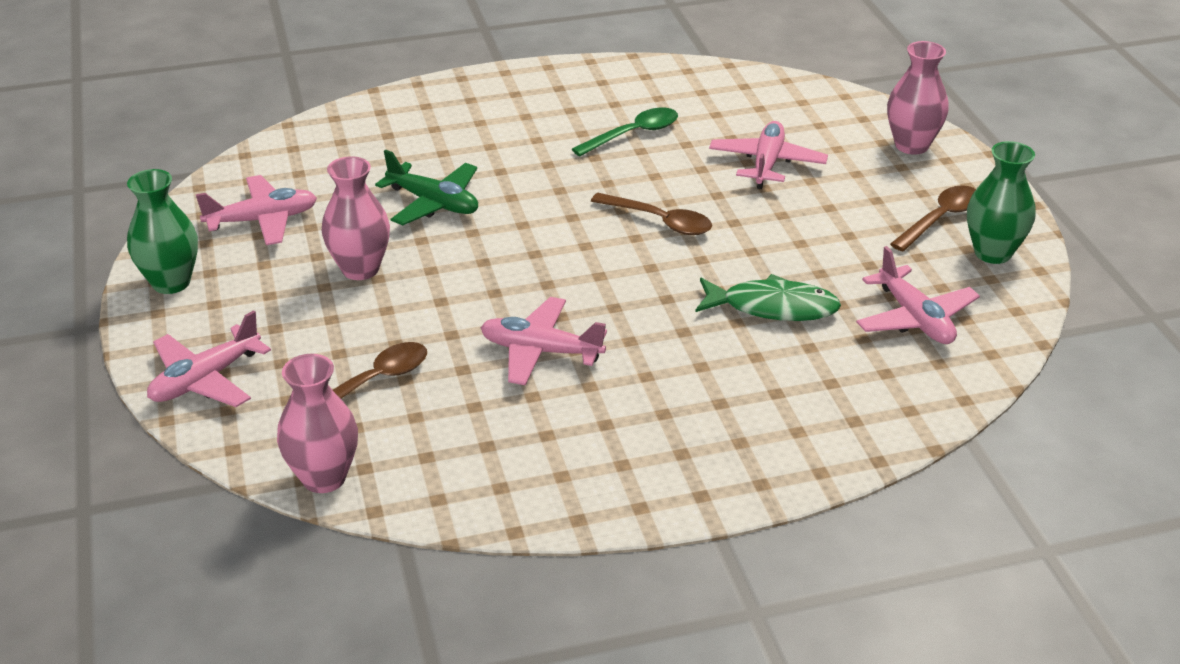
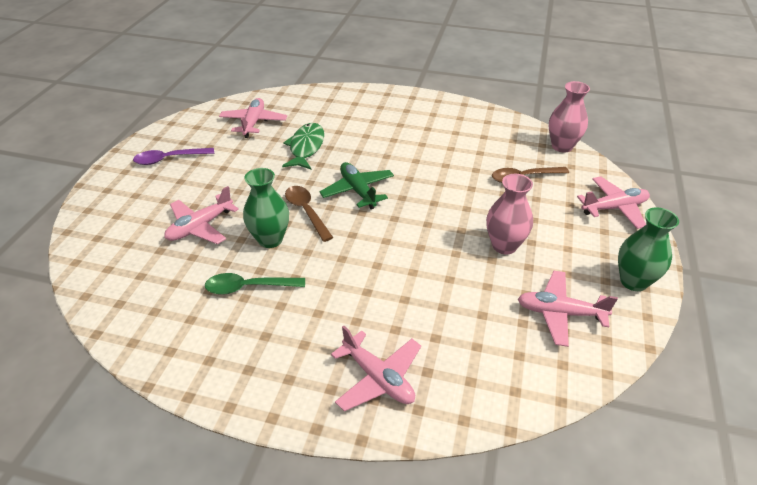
camera: 150 degrees left, 5 degrees up
(433, 203) = (431, 280): green plane -> green plane (358, 191)
(540, 351) = (432, 165): pink plane -> pink plane (378, 378)
(772, 307) = (306, 147): green fish -> green fish turned 60 degrees clockwise
(911, 145) = (107, 206): pink vase -> none
(940, 219) = (169, 159): brown spoon -> purple spoon
(992, 253) = (176, 136): green vase -> green vase (270, 239)

